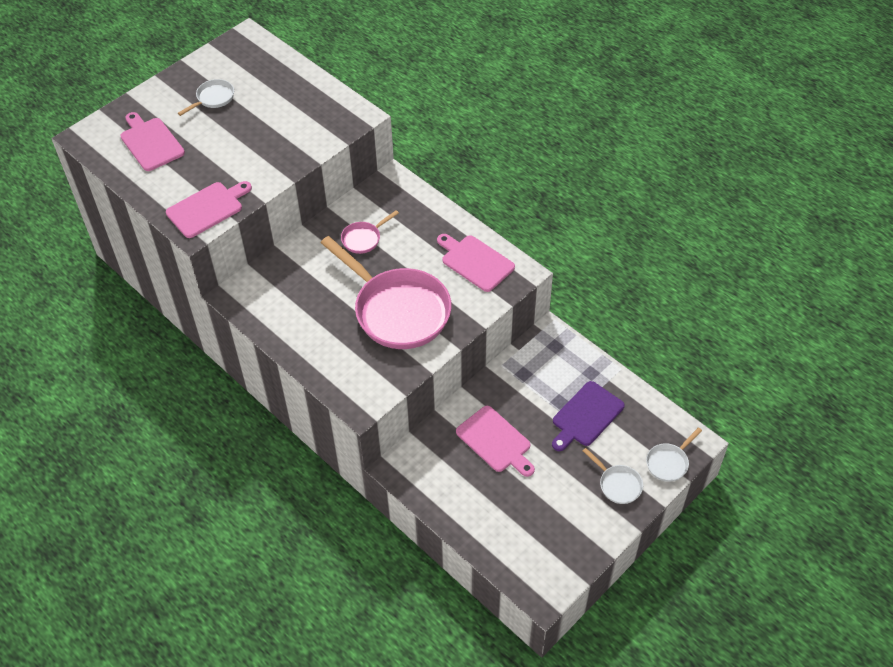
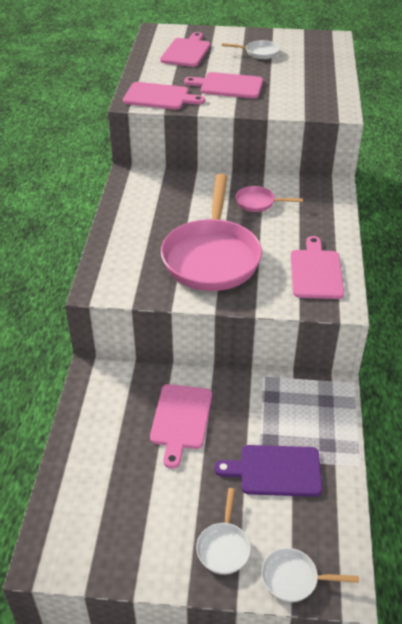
camera: 50 degrees right, 10 degrees down
(243, 154) = (228, 86): none -> pink cutting board

